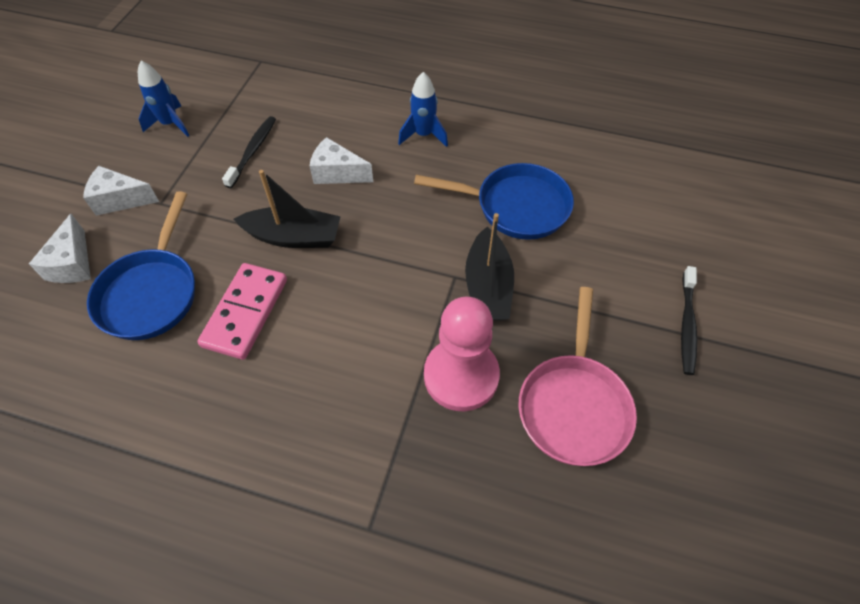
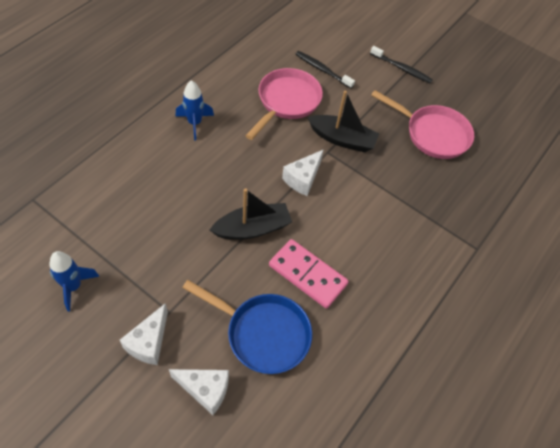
camera: 75 degrees left, 0 degrees up
(252, 151) = (147, 232): black toothbrush -> black toothbrush (322, 70)
(294, 237) = (252, 228): black boat -> black boat turned 45 degrees clockwise
(337, 173) = (203, 185): white cheese -> white cheese (302, 179)
(461, 376) = (398, 175): pink pawn -> none
(515, 206) = (286, 102): blue pan -> pink pan

